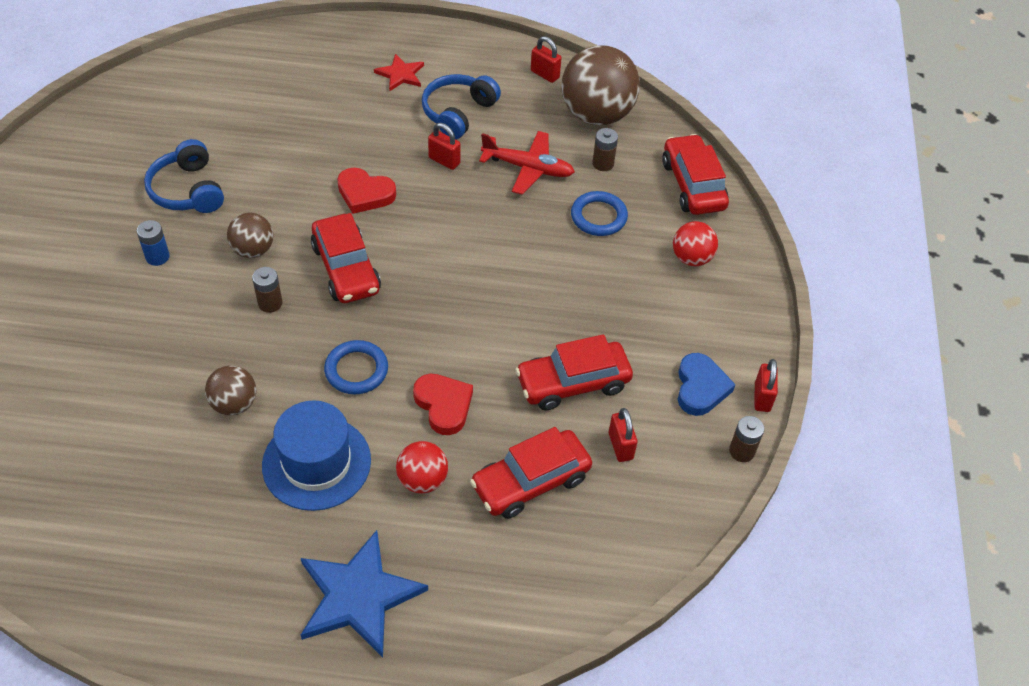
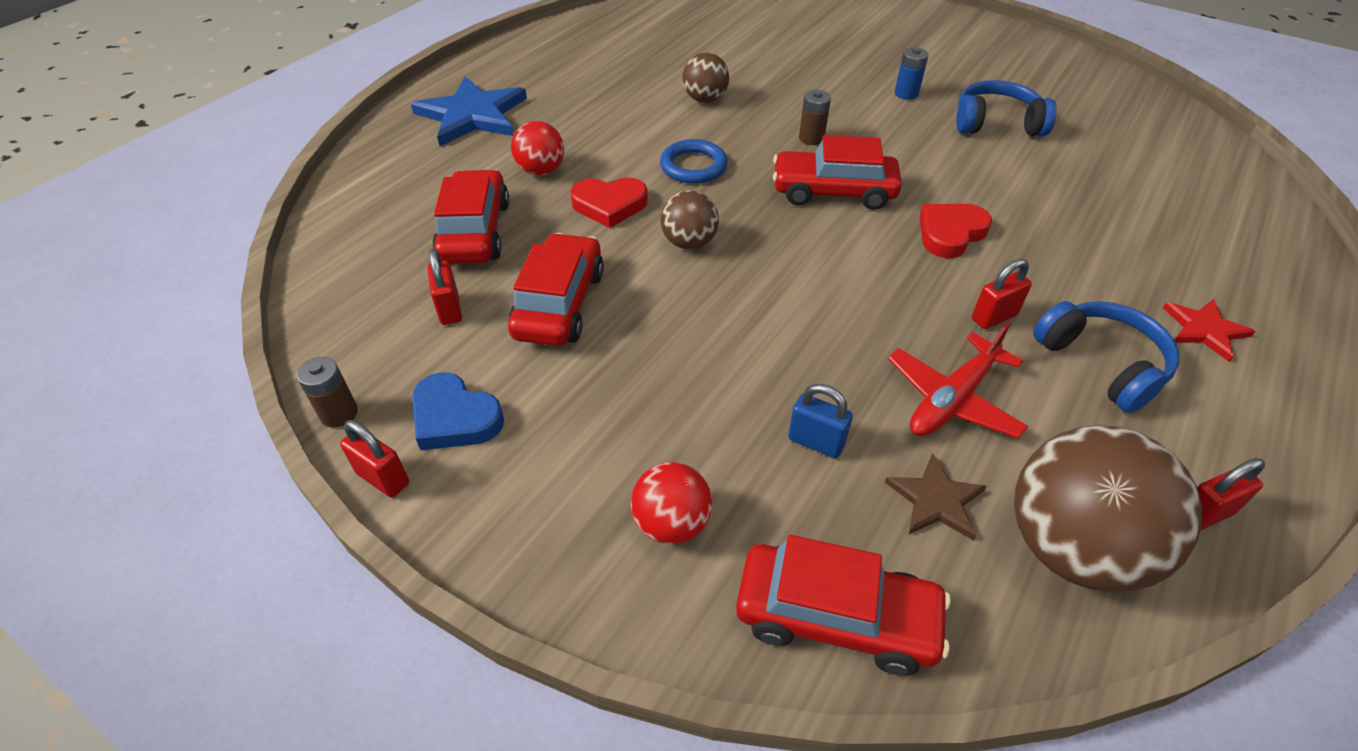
camera: 120 degrees right, 5 degrees down
(253, 250) = (890, 143): brown ball -> brown ball (689, 243)
(316, 463) = (610, 124): blue hat -> none
(598, 217) = (816, 442): blue ring -> blue padlock
(603, 163) = (935, 500): brown battery -> brown star
(620, 446) = (449, 309): red padlock -> red padlock turned 60 degrees clockwise

